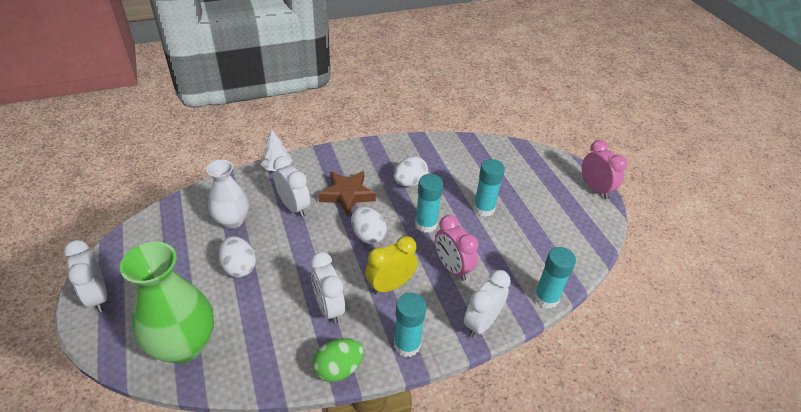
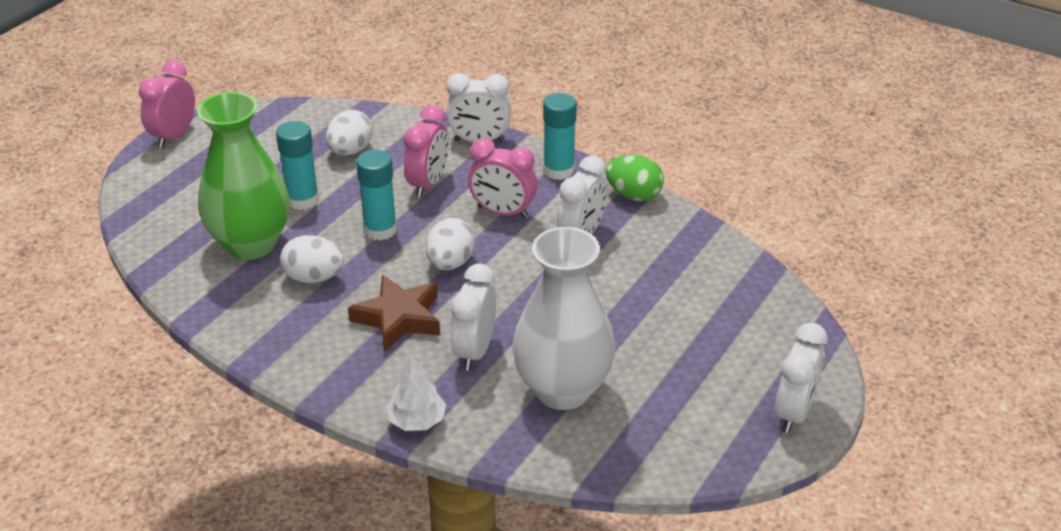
camera: 125 degrees left, 5 degrees down
(184, 345) = (744, 302): green vase -> green vase (251, 244)
(232, 221) = (562, 389): white vase -> white vase, size x1.54
(239, 267) = (617, 332): white egg -> white egg (350, 151)
(390, 285) = (503, 212): yellow clock -> pink clock
(546, 298) = (401, 117): turquoise glue stick -> none

